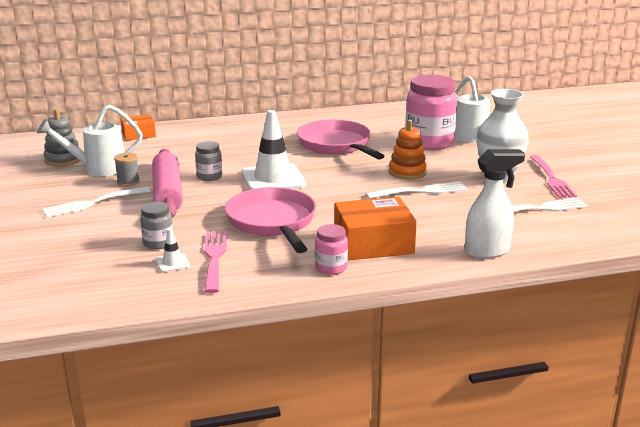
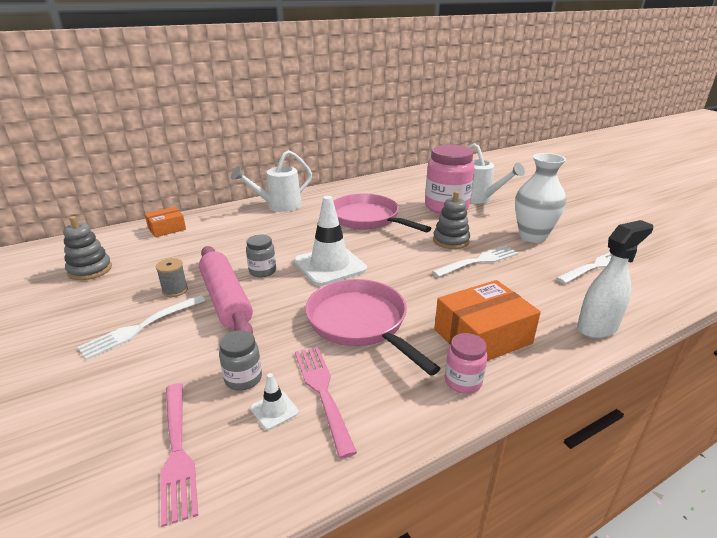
camera: 15 degrees left, 5 degrees up
(98, 169) = (135, 277): white watering can -> white watering can (278, 206)
(407, 172) = (451, 241): orange stacking toy -> grey stacking toy
(551, 178) = (575, 231): pink fork -> pink fork (177, 450)

